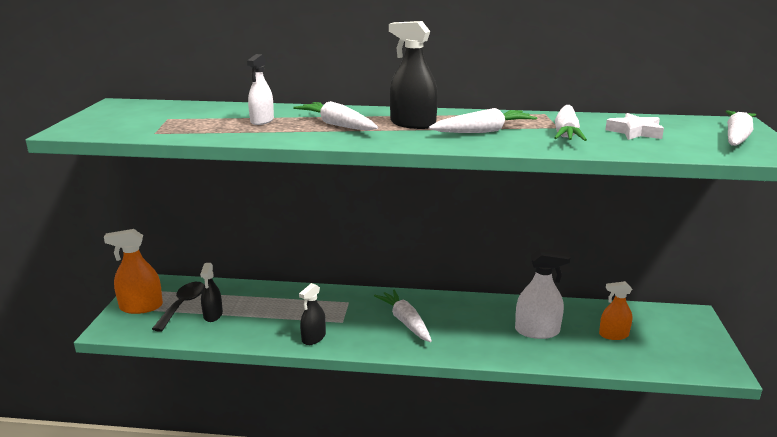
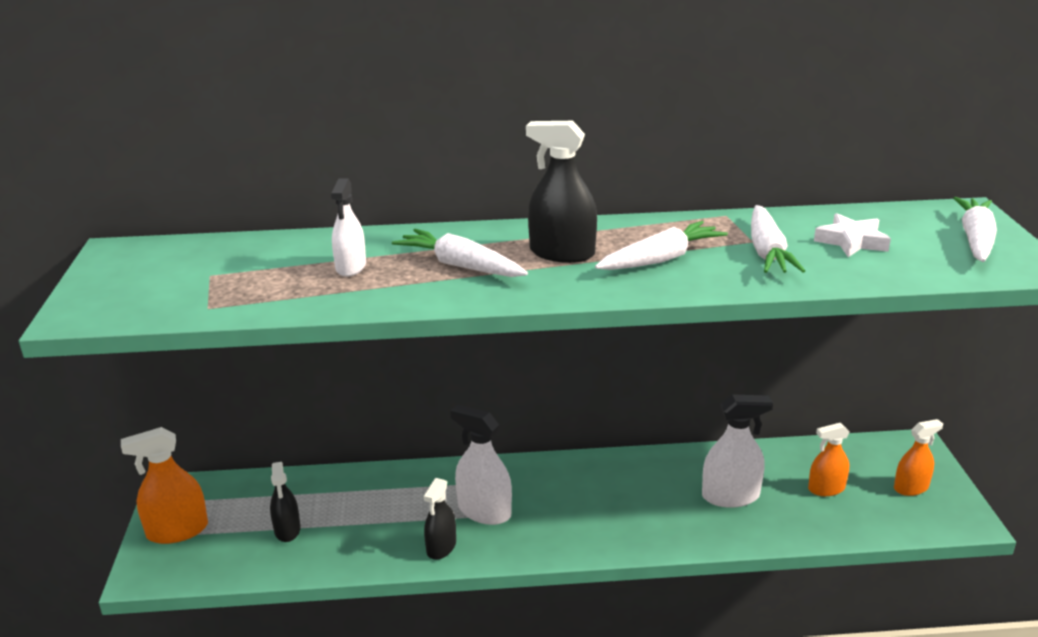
camera: 10 degrees left, 5 degrees up
(183, 305) = (238, 520): black spoon -> none
(352, 319) = (484, 511): none -> white spray bottle
(405, 322) = (557, 505): white carrot -> none
(682, 342) = (911, 487): none -> orange spray bottle

